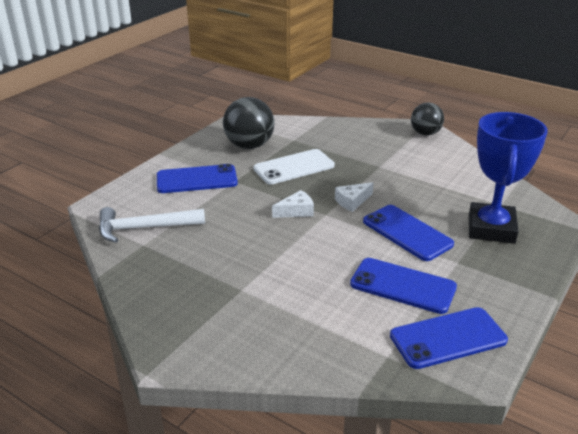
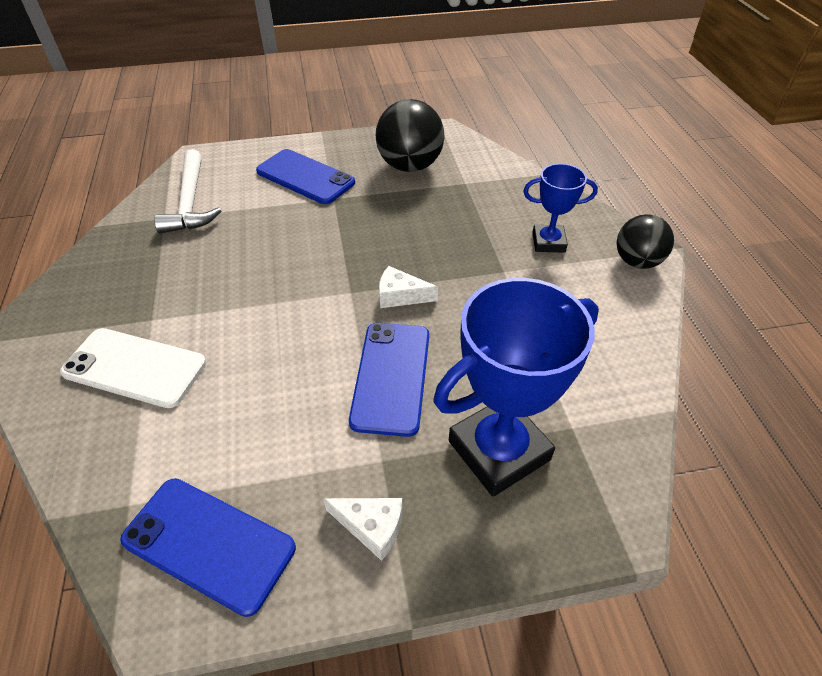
camera: 45 degrees right, 15 degrees up
(145, 228) = (190, 202): white hammer -> white hammer turned 135 degrees counterclockwise
(294, 167) = (411, 216): white phone -> white phone (135, 368)
(296, 211) = (329, 269): white cheese -> white cheese (371, 527)
(378, 145) = (548, 242): none -> blue trophy
(403, 286) = (277, 438): blue phone -> none

